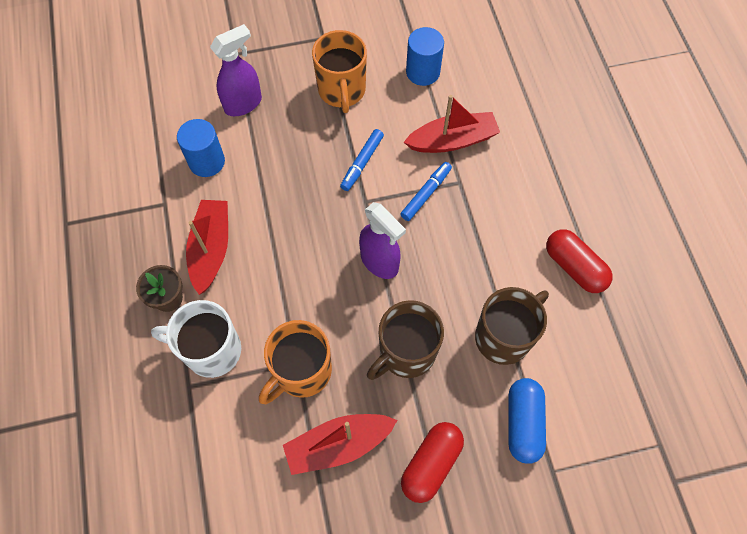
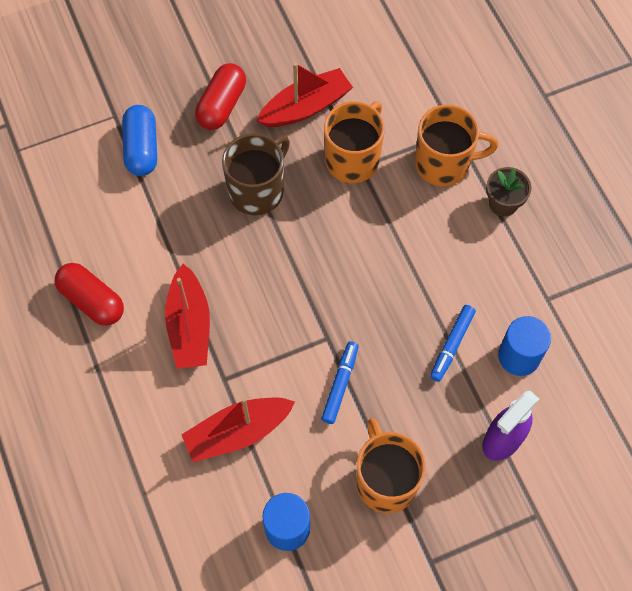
camera: 170 degrees right, 0 degrees up
(211, 249) = (478, 258): red boat -> red boat (189, 326)
(211, 350) = (444, 164): white mug -> orange mug
(379, 262) = (298, 273): purple spray bottle -> none
(426, 194) = (260, 358): blue marker -> blue marker (452, 345)
(504, 336) = (163, 220): brown mug -> none

